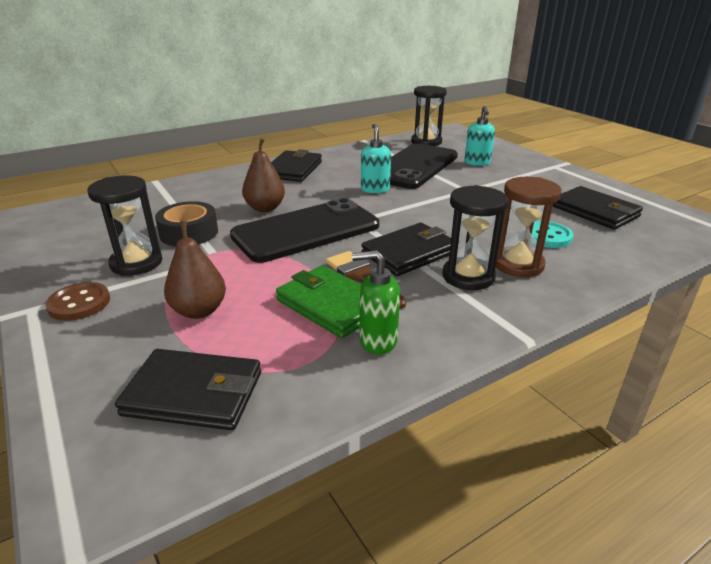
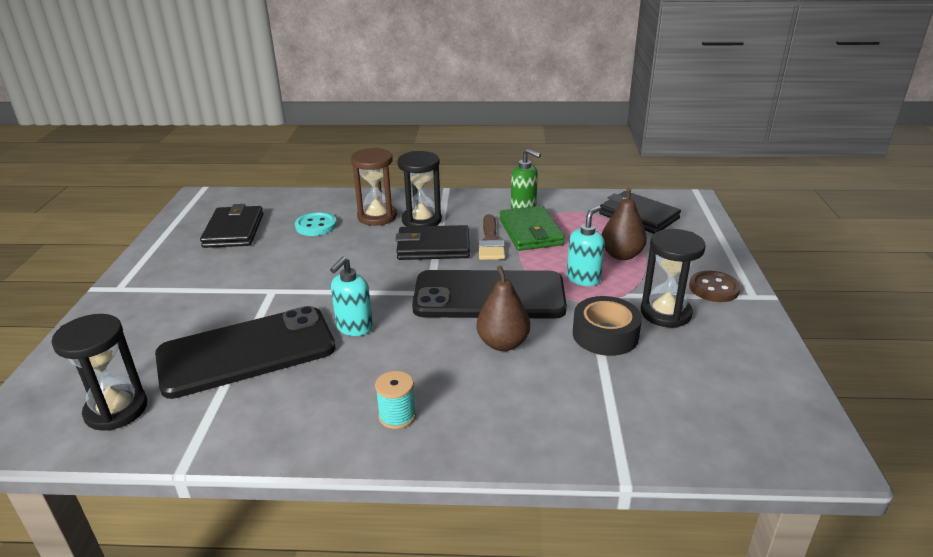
camera: 145 degrees left, 0 degrees up
(293, 169) = (397, 416): black wallet -> turquoise spool
(477, 163) = (170, 327): turquoise soap dispenser -> turquoise soap dispenser (583, 279)

